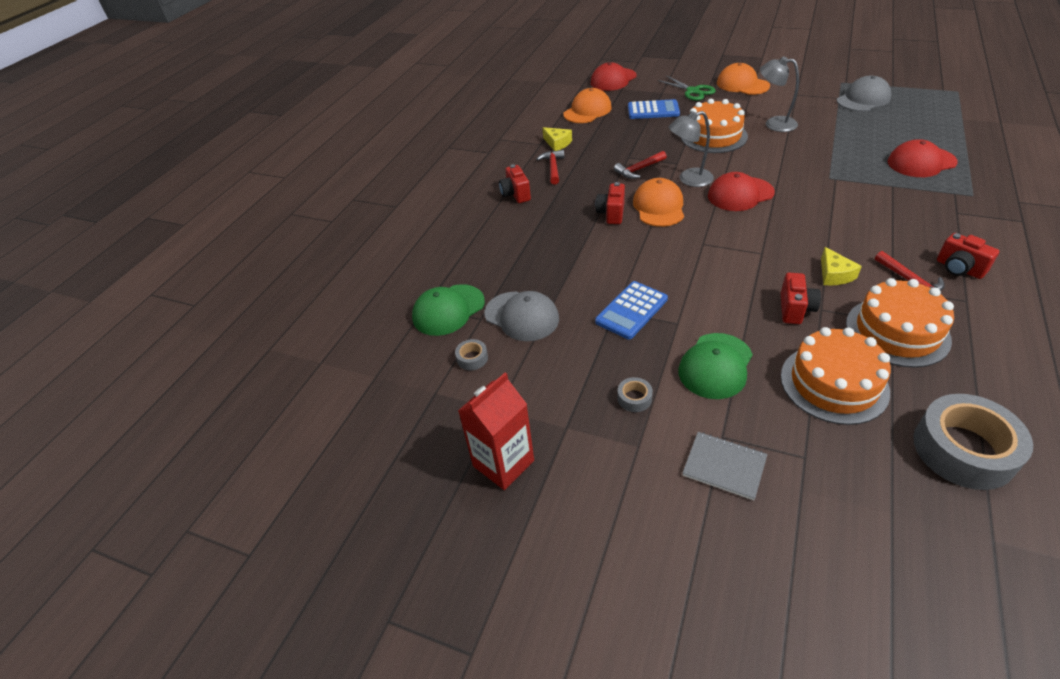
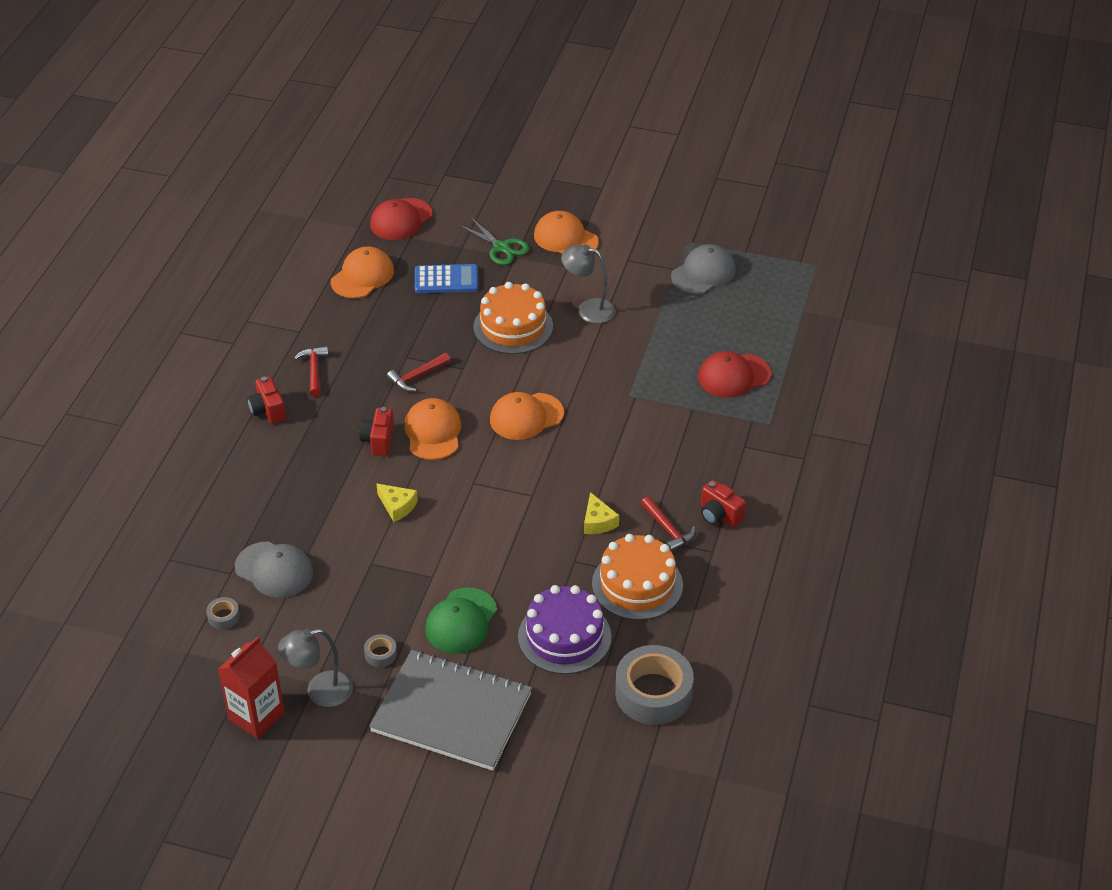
camera: 10 degrees left, 0 degrees up
(448, 310) = (195, 563): green cap -> none
(557, 143) = (321, 331): yellow cheese -> yellow cheese (397, 506)
(631, 310) = (388, 563): blue calculator -> none
(689, 179) = (473, 393): grey lamp -> grey lamp (320, 692)
(724, 466) = (451, 713): grey notebook -> grey notebook, size x2.16
(740, 194) = (526, 416): red cap -> orange cap
(795, 309) = (549, 561): red camera -> none
(834, 383) = (564, 636): orange cake -> purple cake

